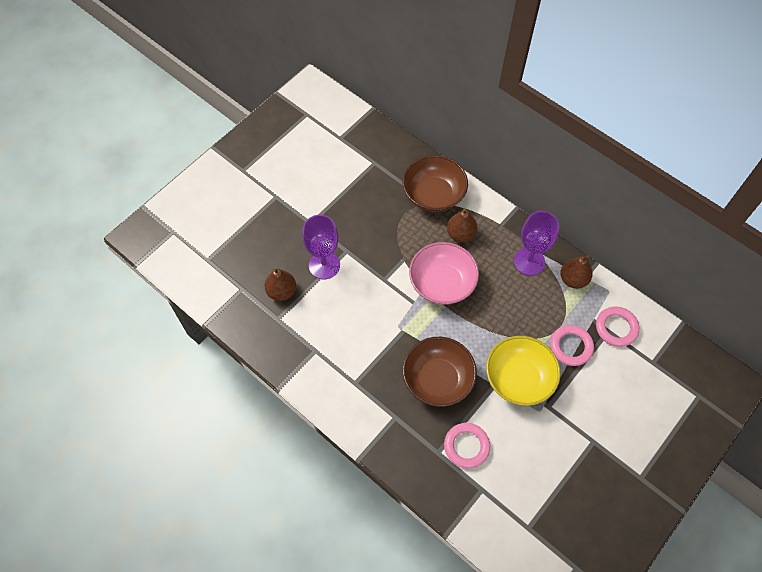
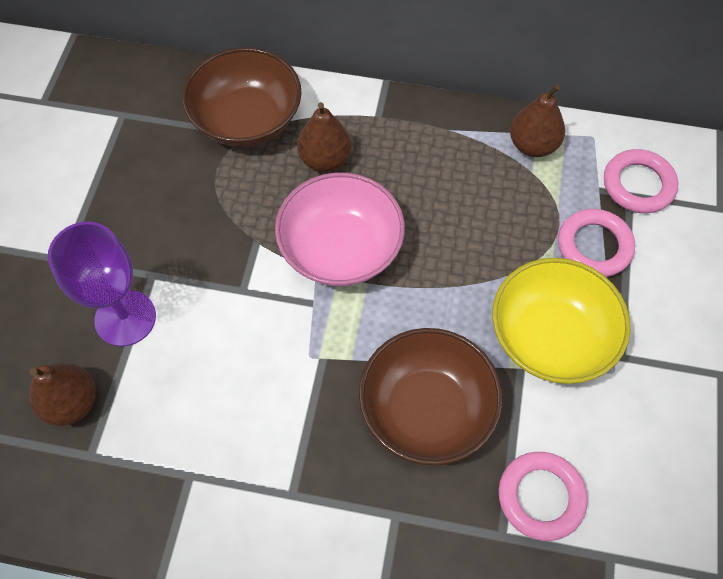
camera: 30 degrees left, 0 degrees up
(529, 261) = (453, 150): purple goblet -> none

